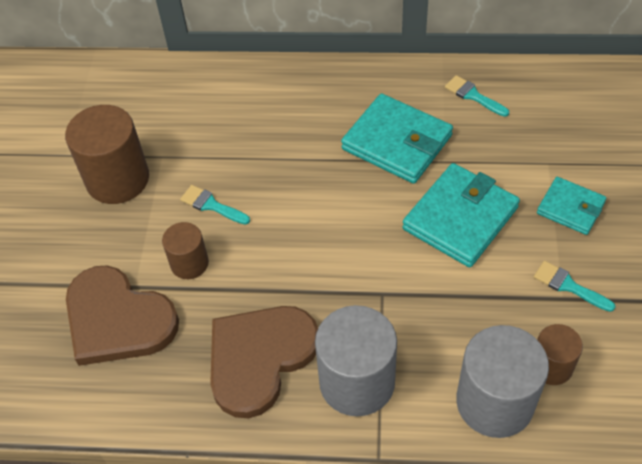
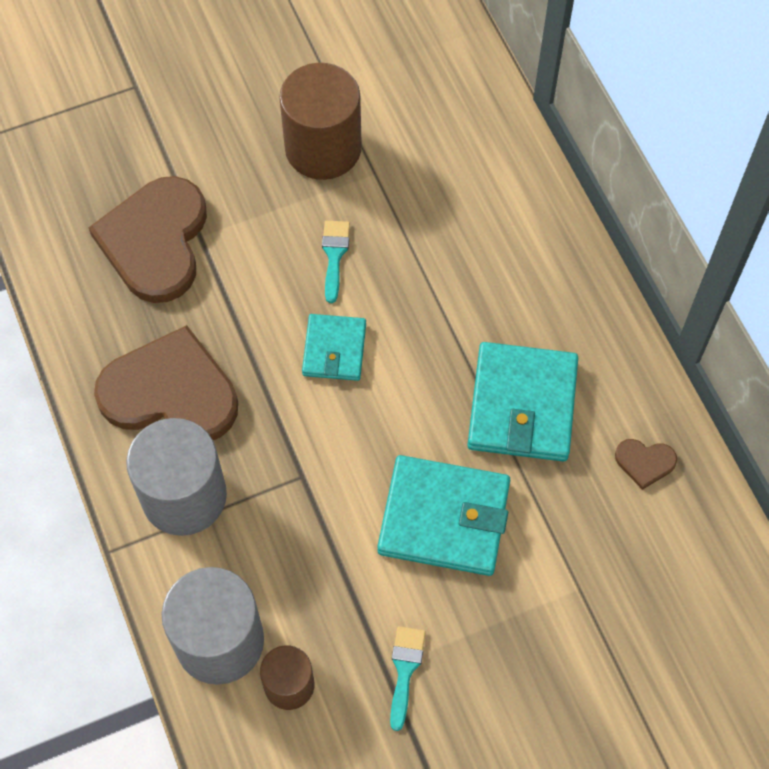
camera: 60 degrees right, 10 degrees up
(189, 263) = (251, 272): brown cylinder -> none
(473, 95) = (645, 462): turquoise brush -> brown heart
(570, 208) = (521, 637): turquoise wallet -> turquoise wallet (334, 349)

